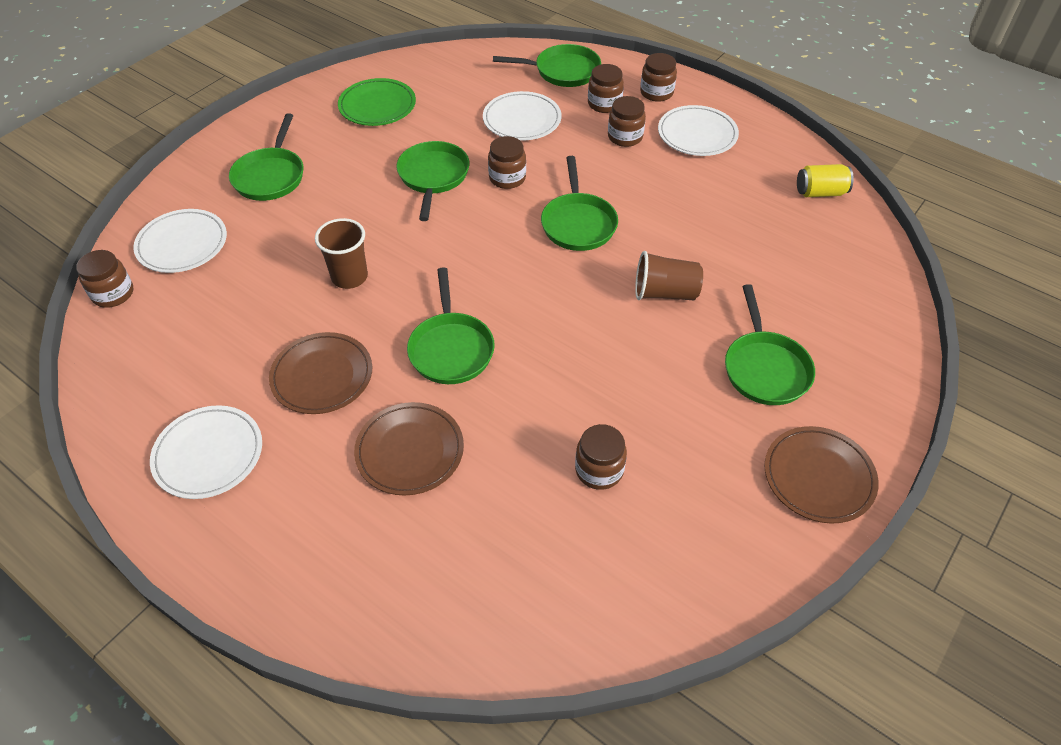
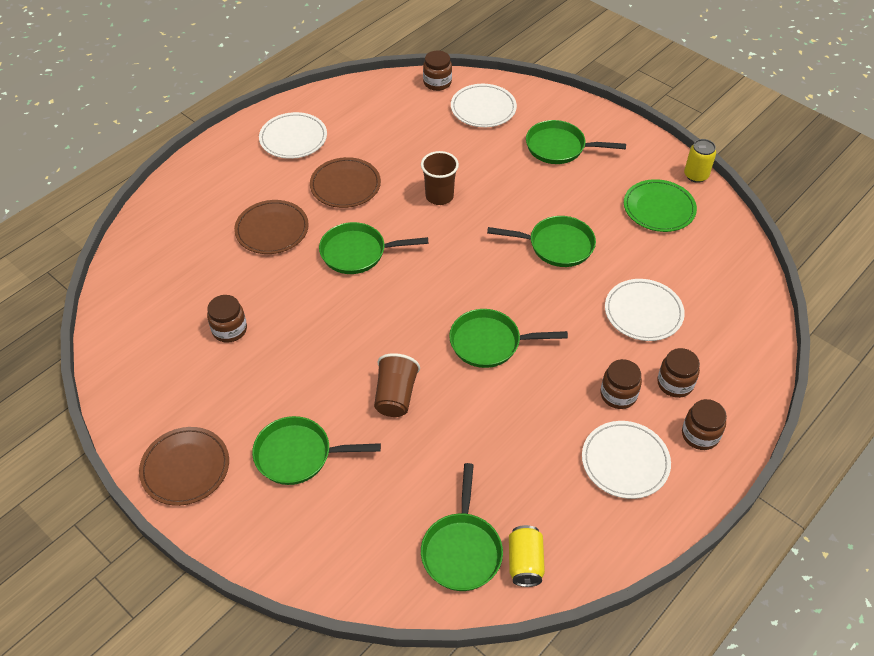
camera: 95 degrees right, 0 degrees up
(329, 80) = (696, 175): none -> yellow can
(507, 178) = (554, 296): brown jar -> none
(562, 71) = (732, 353): green pan -> green pan (462, 549)

